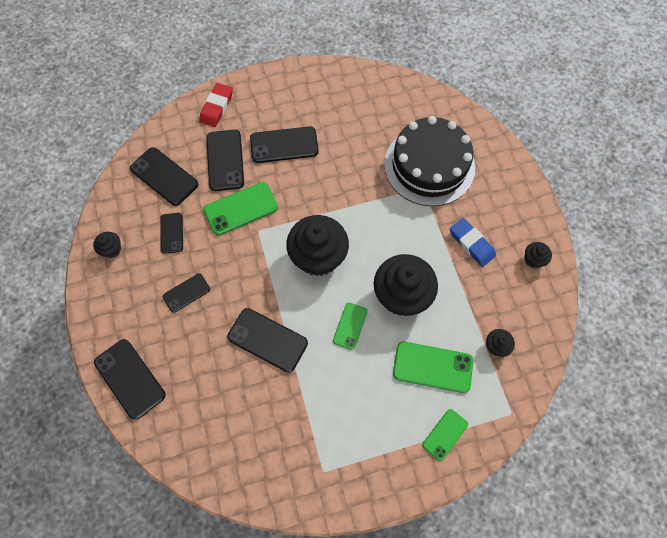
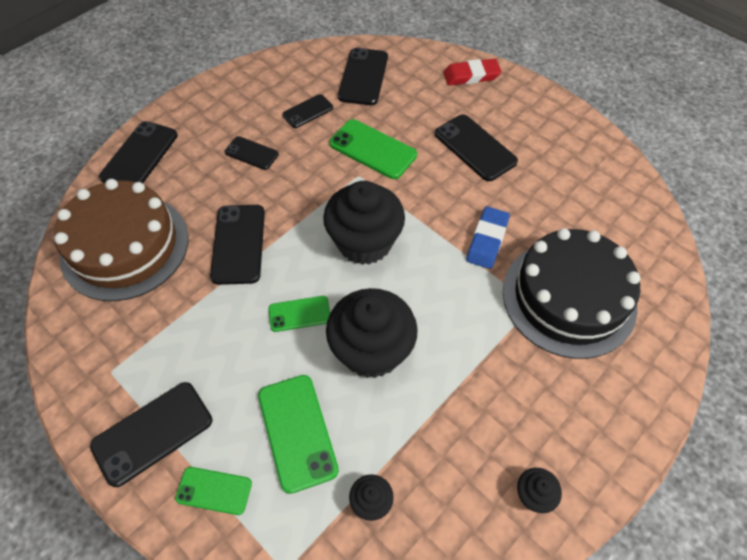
camera: 60 degrees right, 10 degrees down
(112, 249) = (262, 80): black cupcake -> none
(217, 423) = (125, 246): none -> brown cake
(225, 160) = (417, 111): black phone -> black phone (152, 433)
(471, 243) = (498, 399): blue eraser -> blue eraser (487, 240)

